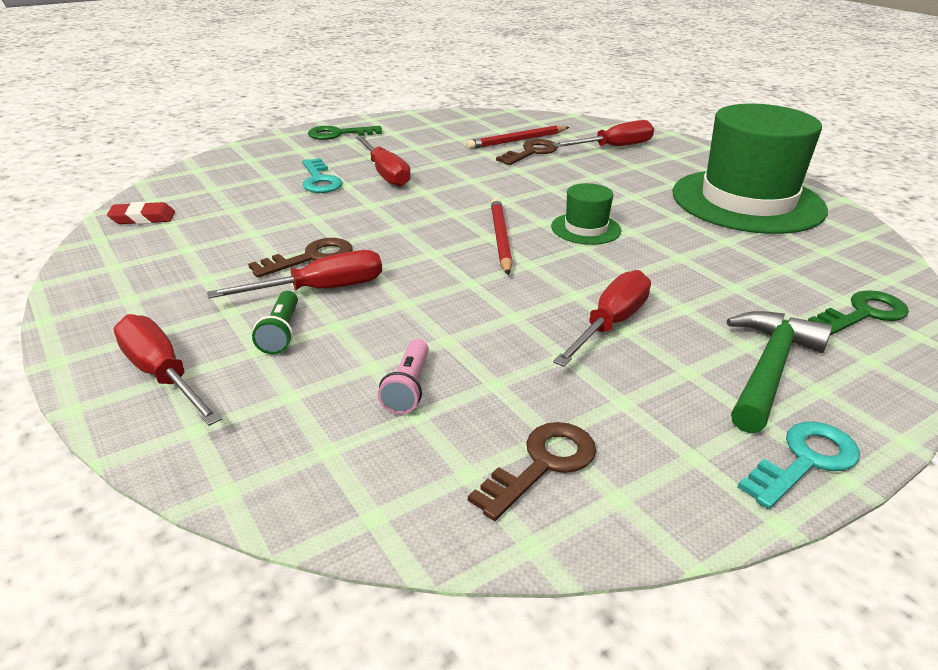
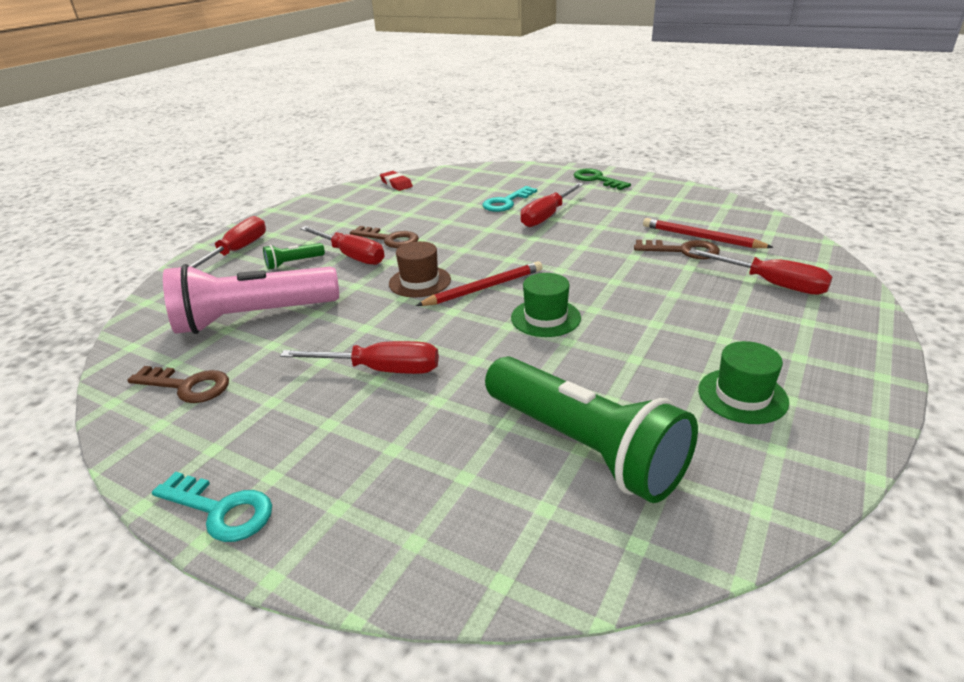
camera: 65 degrees right, 0 degrees up
(408, 388) = (253, 318): pink flashlight -> pink flashlight, size x2.37
(446, 265) = (420, 282): none -> brown hat
(747, 201) = (742, 396): green hat -> green hat, size x0.43
(769, 370) = (355, 469): green hammer -> none
(780, 265) = (585, 446): none -> green flashlight
(863, 314) = (518, 527): green key -> none

